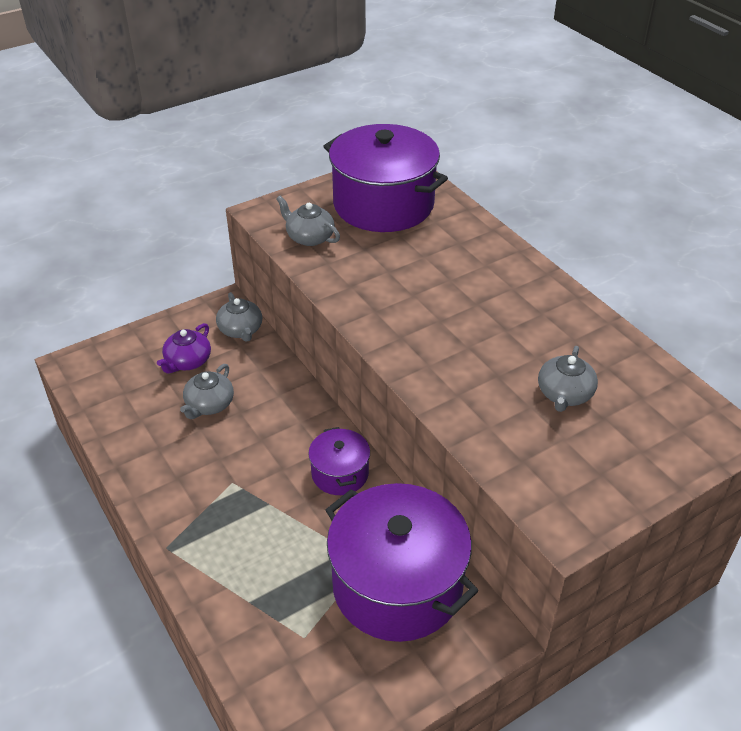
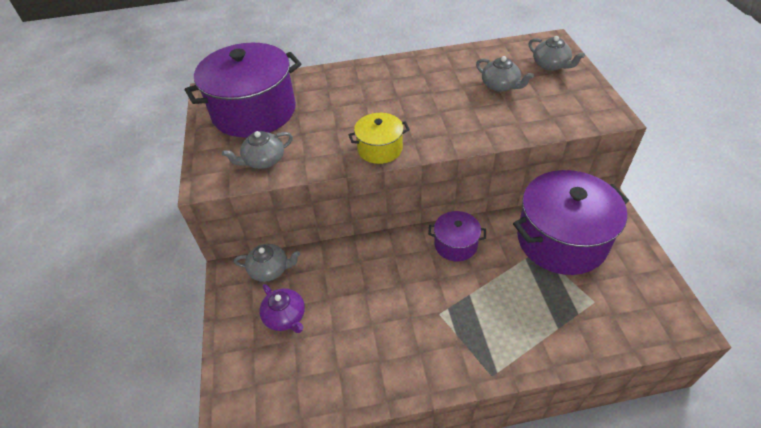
camera: 65 degrees left, 5 degrees up
(209, 405) = (347, 311): grey teapot -> grey teapot (551, 65)
(370, 314) = (380, 149): none -> yellow pot

